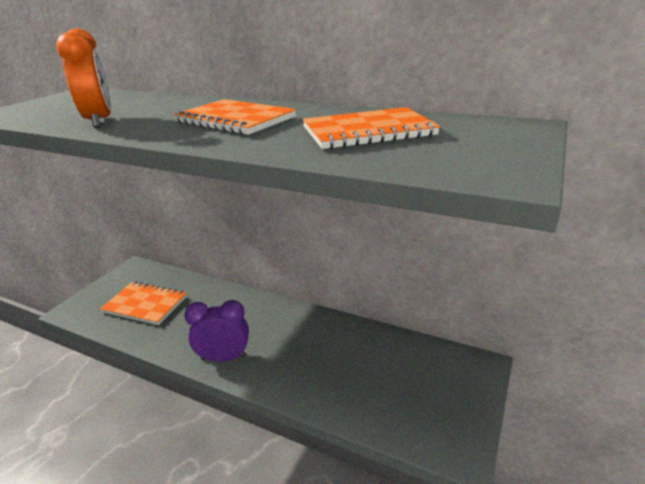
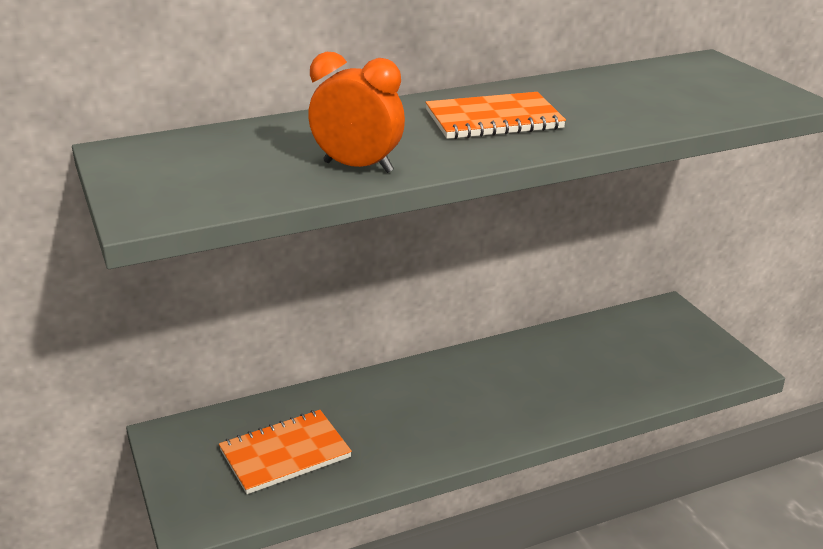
camera: 50 degrees left, 0 degrees up
(224, 358) = (479, 433): purple clock -> none
(368, 131) = (633, 96): orange notebook -> none

